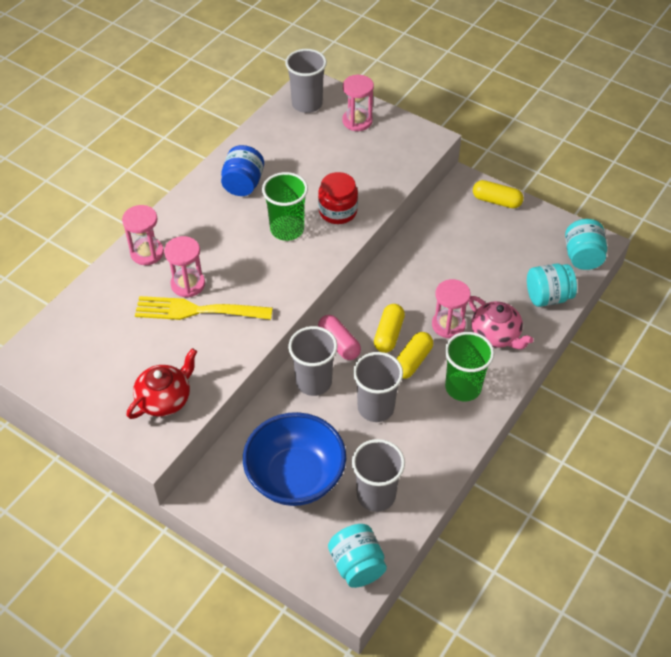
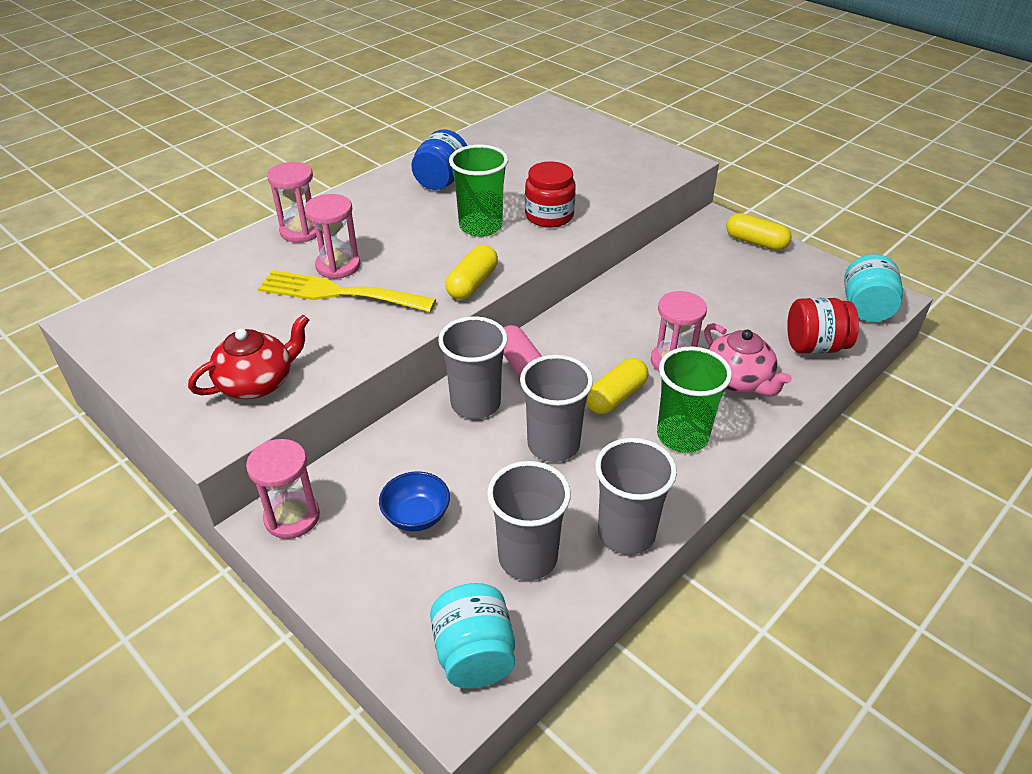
camera: 10 degrees right, 10 degrees down
(295, 477) = (416, 516): blue bowl -> blue bowl, size x0.47
(307, 104) = (538, 121): grey cup -> grey cup (626, 533)
(357, 121) = (594, 140): pink hourglass -> pink hourglass (292, 517)
(389, 334) = (590, 362): yellow capsule -> yellow capsule (472, 284)
(548, 297) = (815, 346): turquoise jar -> red jar

